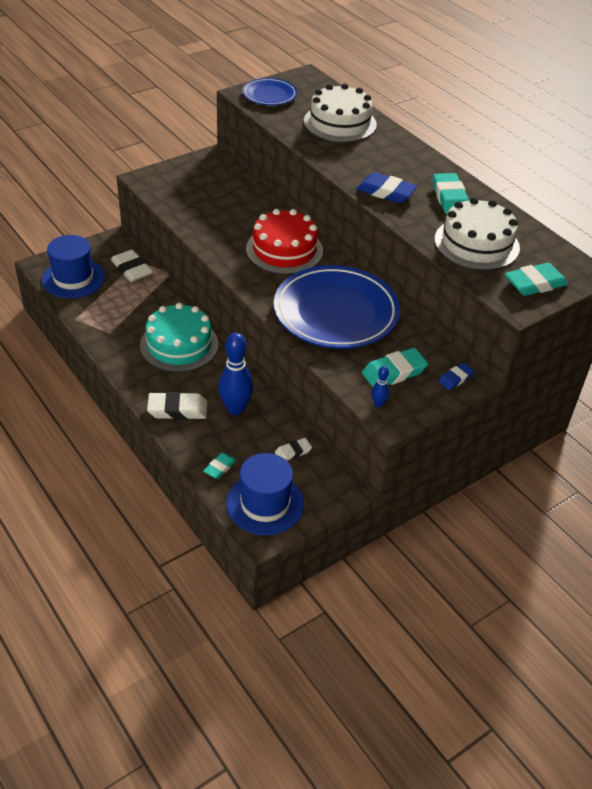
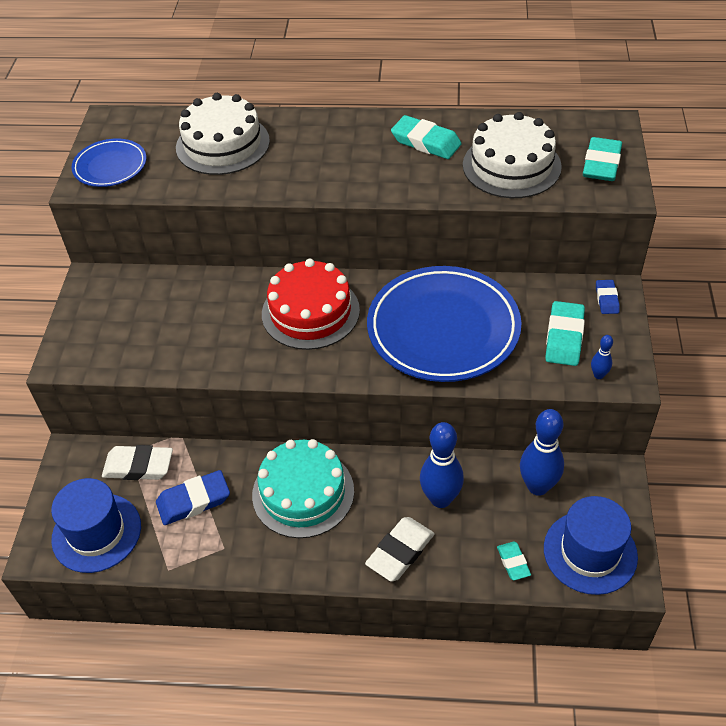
camera: 45 degrees left, 5 degrees up
(293, 452) = (537, 486): white eraser -> blue bowling pin
(386, 192) = (373, 178): blue eraser -> blue eraser (193, 501)

